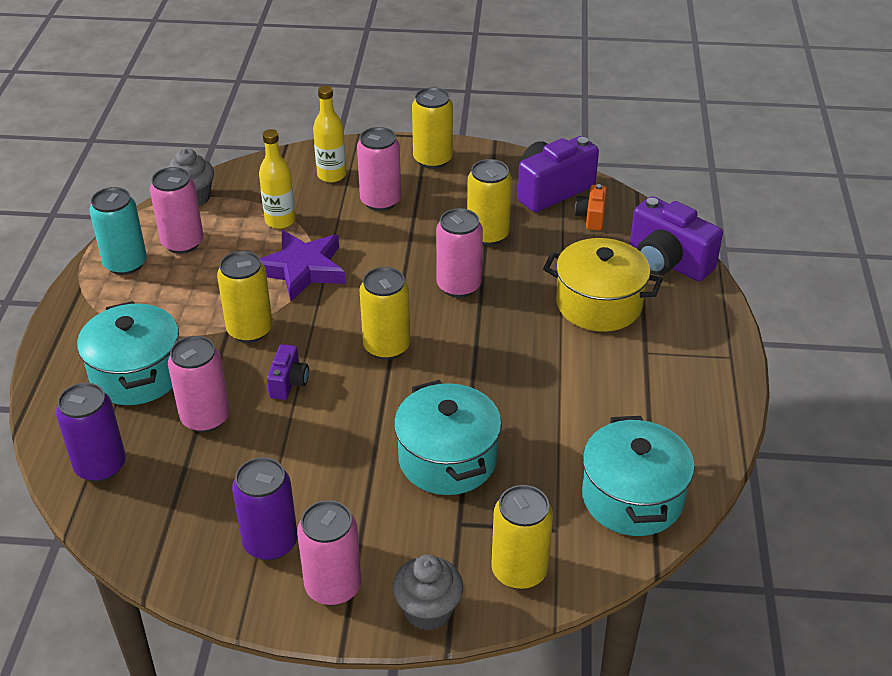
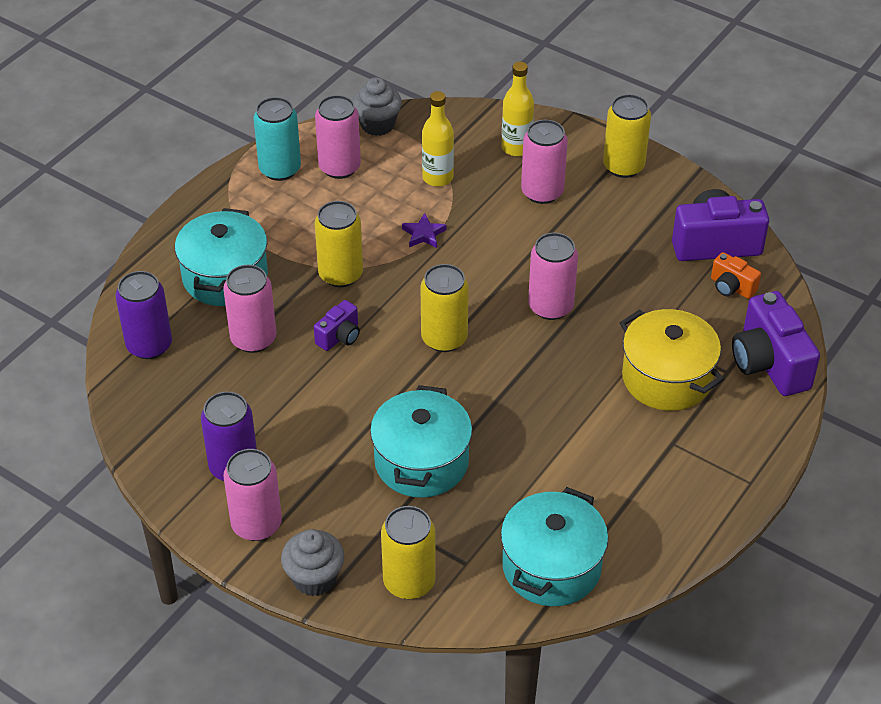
camera: 30 degrees right, 5 degrees up
(302, 269) = (424, 234): purple star -> purple star, size x0.47
(488, 234) = (616, 266): yellow can -> none
(591, 217) = (731, 287): orange camera -> orange camera turned 90 degrees counterclockwise

